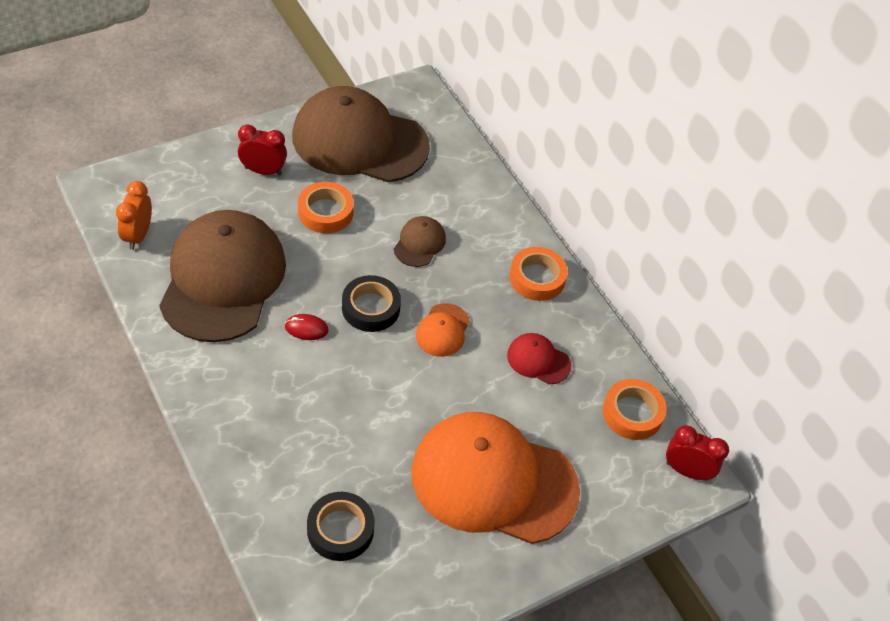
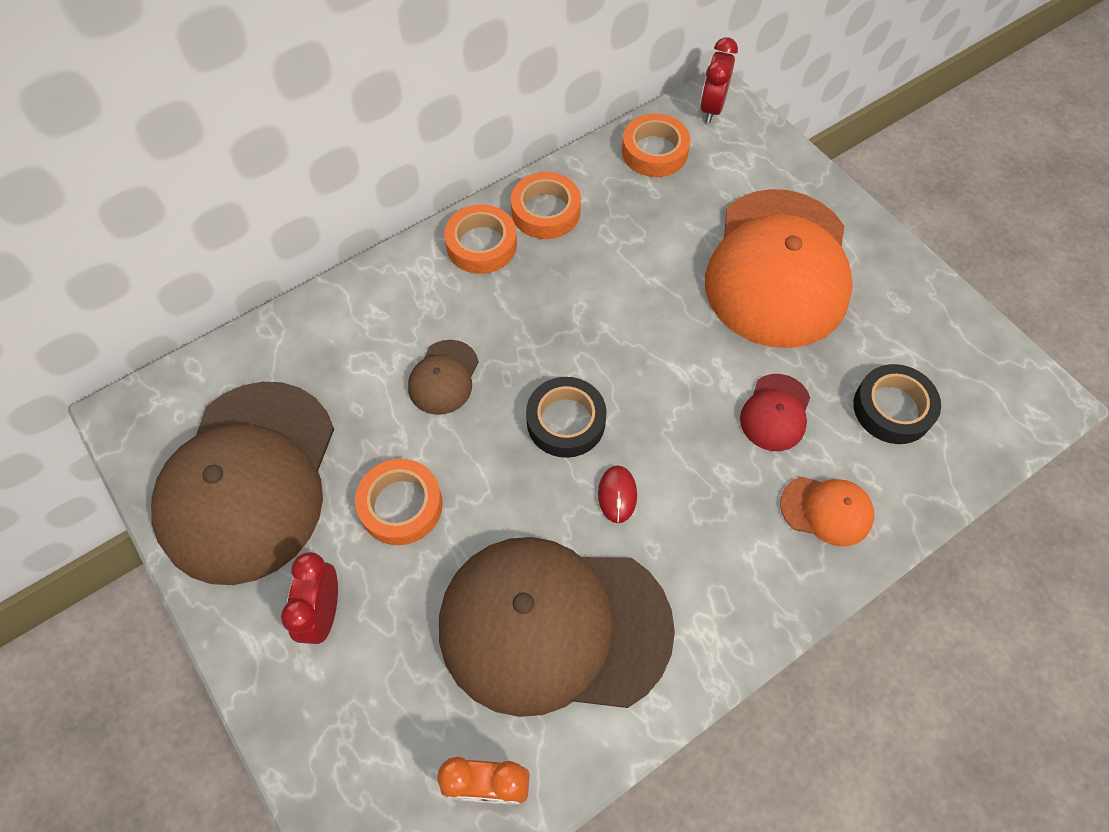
camera: 90 degrees left, 10 degrees up
(419, 243) = (443, 377): brown cap -> brown cap turned 90 degrees counterclockwise
(442, 330) = (584, 336): orange cap -> orange cap (826, 510)
(538, 360) = (605, 237): red cap -> red cap (775, 413)
(568, 324) = (546, 211): none -> orange tape

